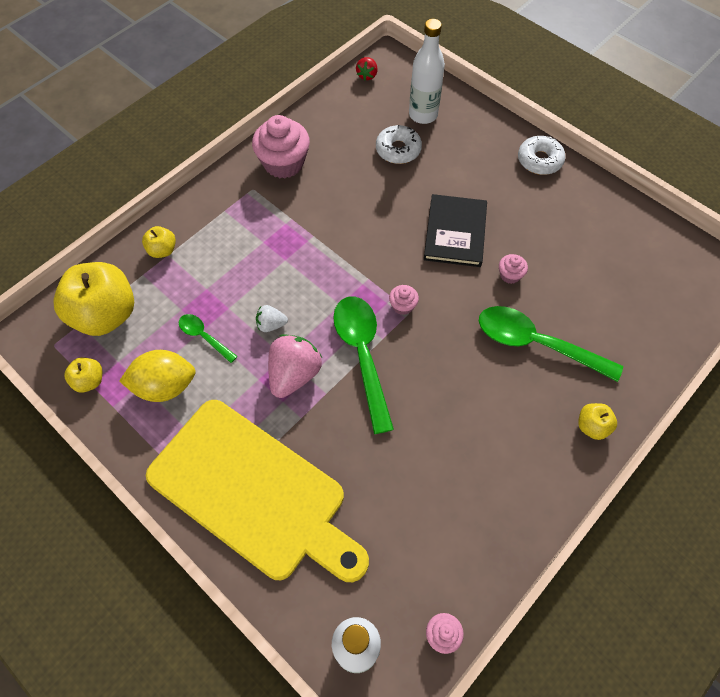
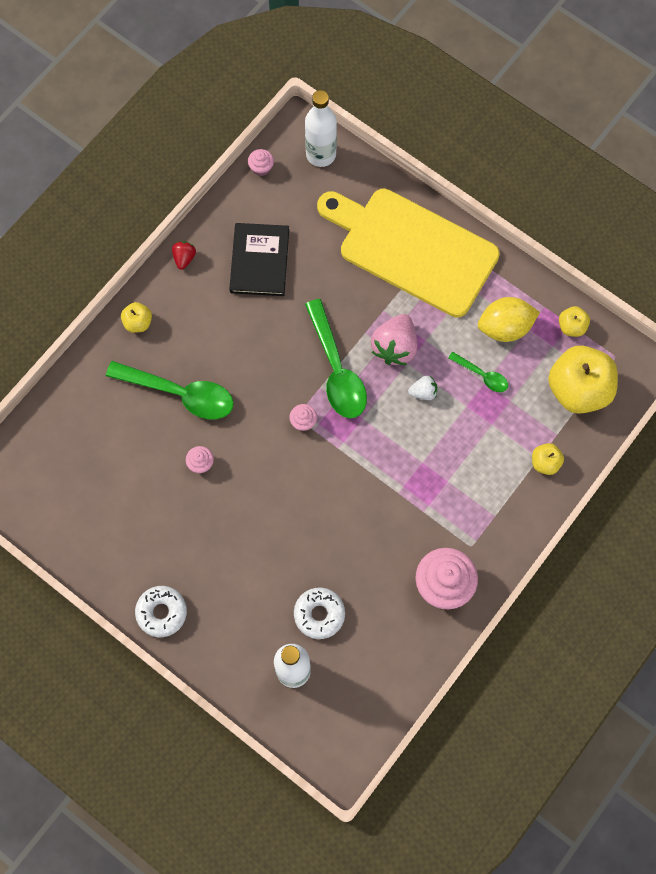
camera: 175 degrees right, 10 degrees up
(367, 75) = (364, 731): red strawberry -> red strawberry (184, 258)
(455, 232) = (254, 508): black book -> black book (259, 261)

